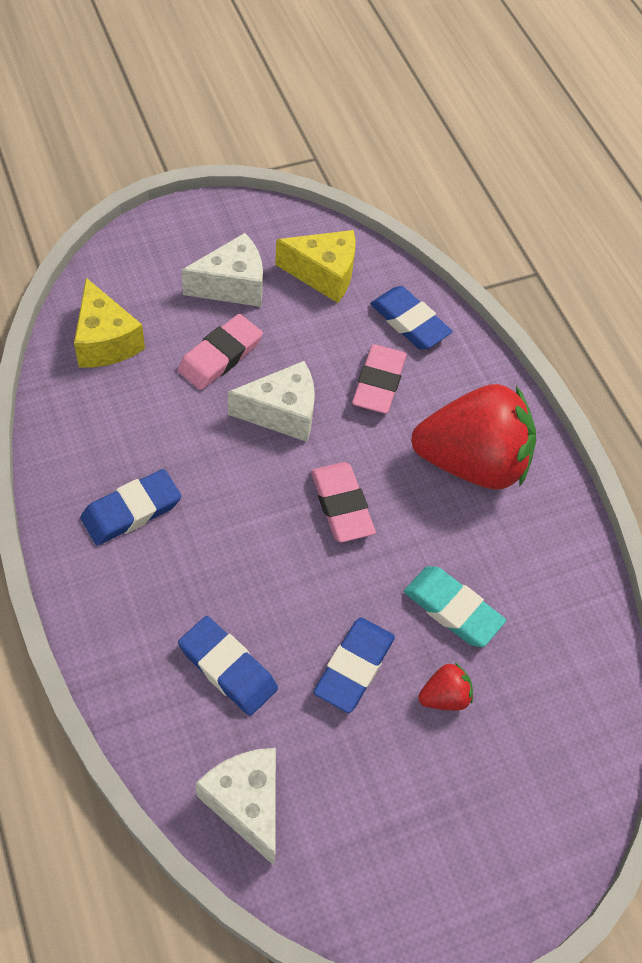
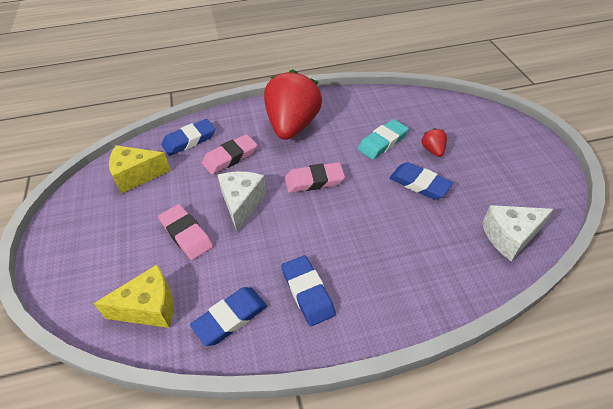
camera: 75 degrees left, 10 degrees down
(227, 668) = (425, 242): blue eraser -> blue eraser (230, 318)
(232, 286) = (126, 224): white cheese -> none
(323, 274) = (136, 175): yellow cheese -> yellow cheese turned 120 degrees counterclockwise
(379, 383) = (230, 157): pink eraser -> pink eraser turned 60 degrees counterclockwise

